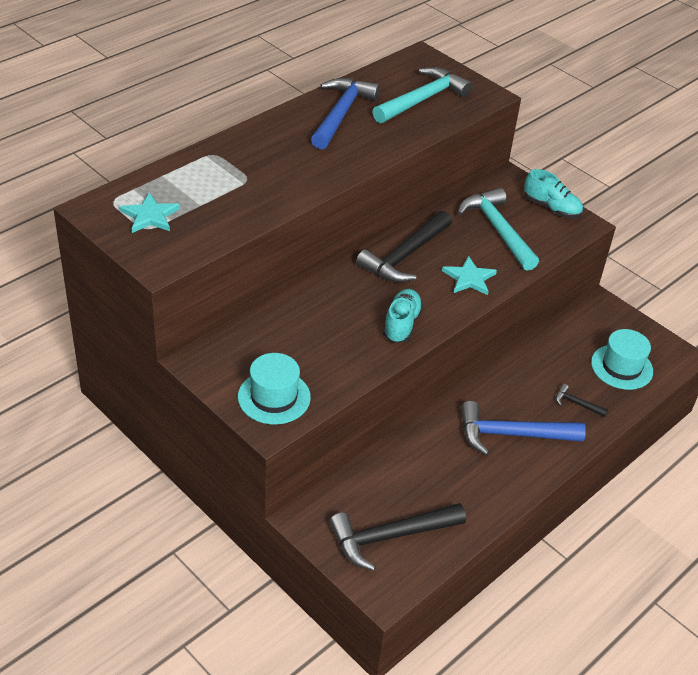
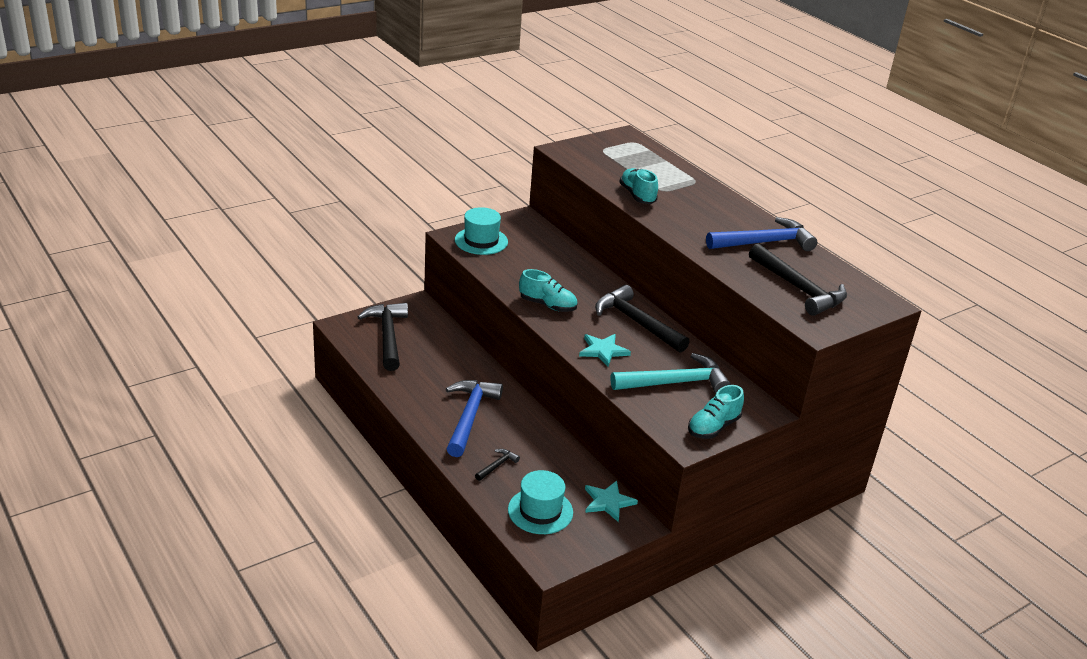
camera: 100 degrees right, 10 degrees down
(150, 216) = (617, 152): turquoise star -> turquoise star (608, 502)
(269, 197) = (637, 195): none -> turquoise shoe
(341, 114) = (764, 243): blue hammer -> blue hammer turned 45 degrees counterclockwise
(422, 99) = (798, 288): turquoise hammer -> black hammer

